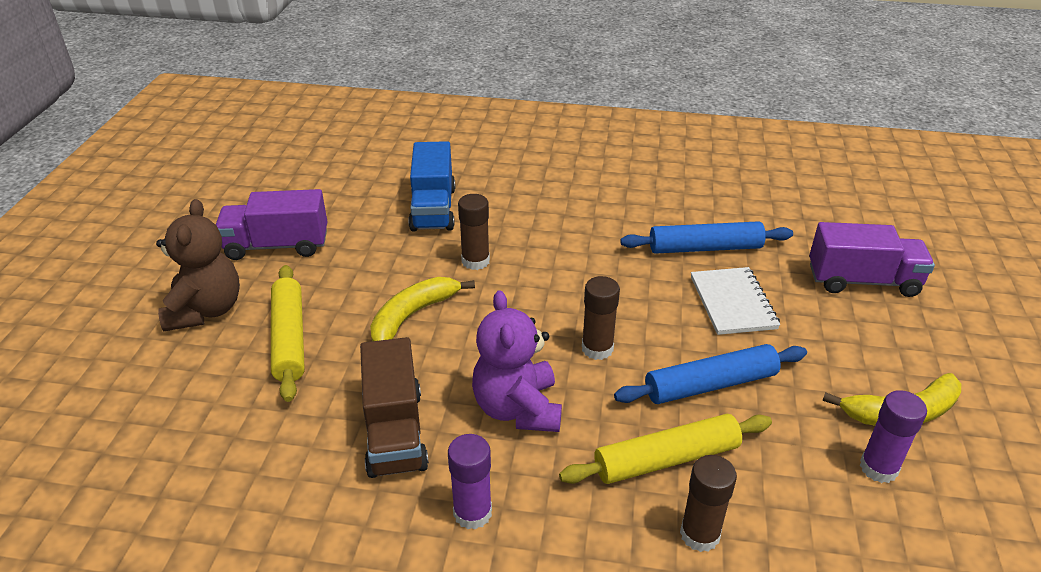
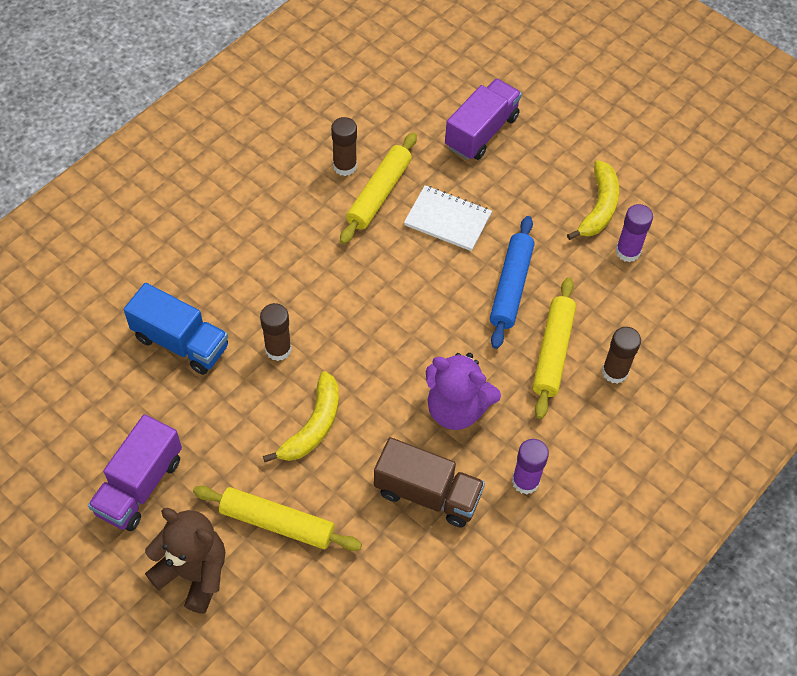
camera: 60 degrees left, 20 degrees up
(412, 316) = (313, 426): yellow banana -> yellow banana turned 135 degrees counterclockwise
(597, 348) = (433, 328): brown glue stick -> brown glue stick (345, 166)
(705, 248) = (379, 193): blue rolling pin -> yellow rolling pin

